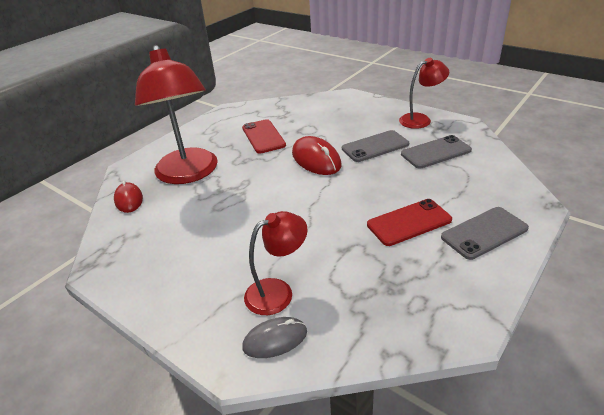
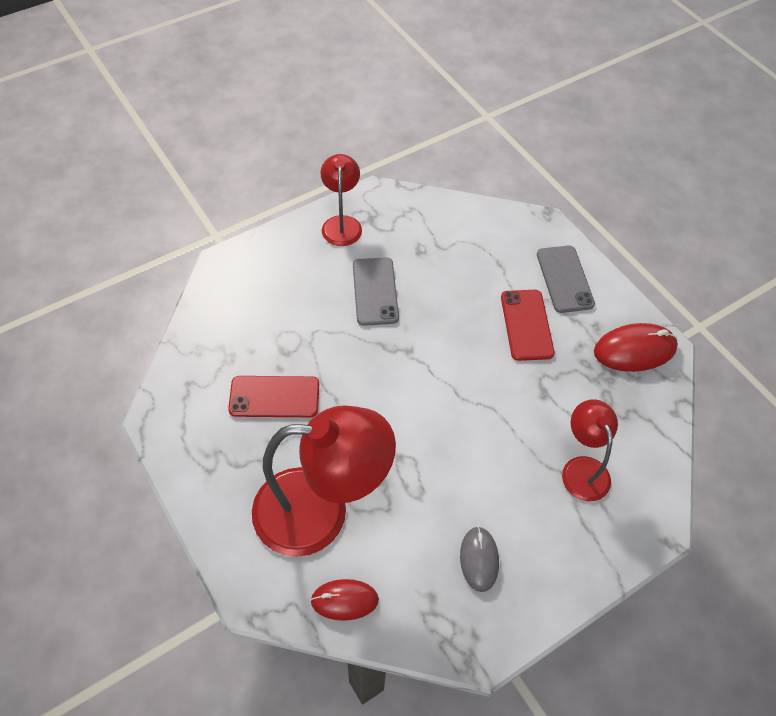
camera: 75 degrees left, 20 degrees up
(275, 339) = (639, 488): grey mouse -> grey mouse (479, 559)
(316, 159) = (368, 358): red mouse -> red mouse (634, 350)
(435, 152) = (419, 246): grey phone -> none

